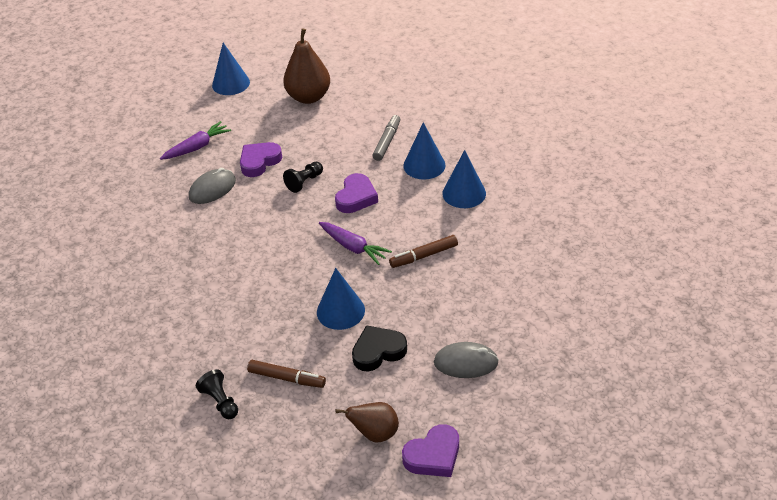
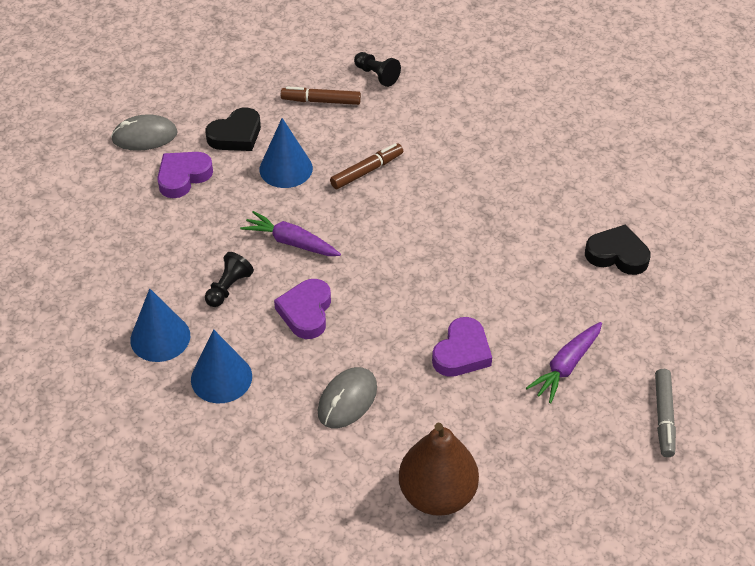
camera: 165 degrees right, 5 degrees up
(115, 208) = (617, 254): none -> black heart
(212, 189) = (505, 299): grey mouse -> grey mouse (347, 400)
(231, 83) = (584, 509): blue cone -> none
(304, 182) = (384, 327): black pawn -> black pawn (228, 288)
(375, 433) = (224, 70): brown pear -> none
(387, 142) = (284, 414): grey marker -> grey marker (664, 416)
(424, 256) = (202, 242): brown marker -> brown marker (366, 171)
(433, 455) = (169, 61): purple heart -> purple heart (183, 177)

